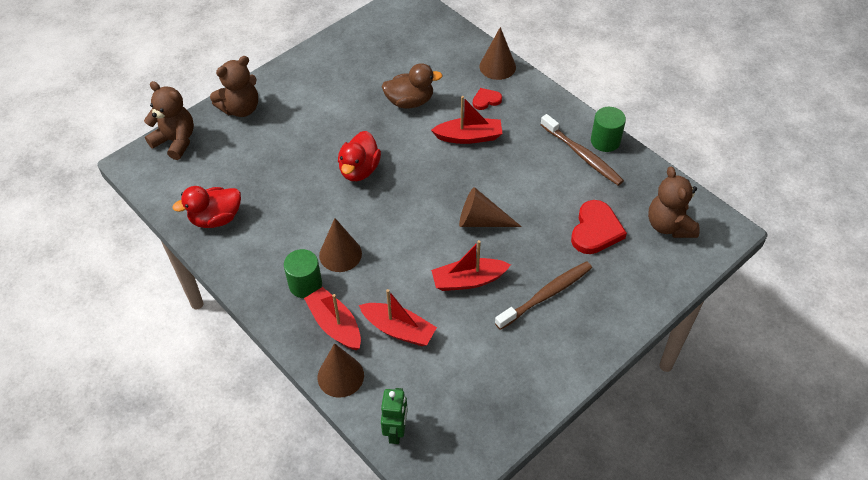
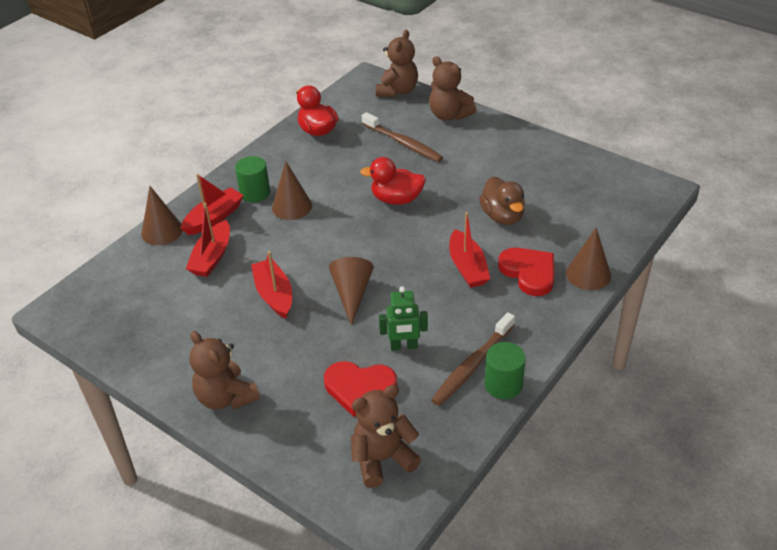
camera: 80 degrees right, 10 degrees down
(396, 431) = (107, 273): green robot -> green robot (404, 346)
(486, 100) = (529, 272): red heart -> red heart, size x1.83
(546, 295) = (263, 356): brown toothbrush -> brown toothbrush (403, 143)
(591, 327) = (226, 397): none -> brown teddy bear

